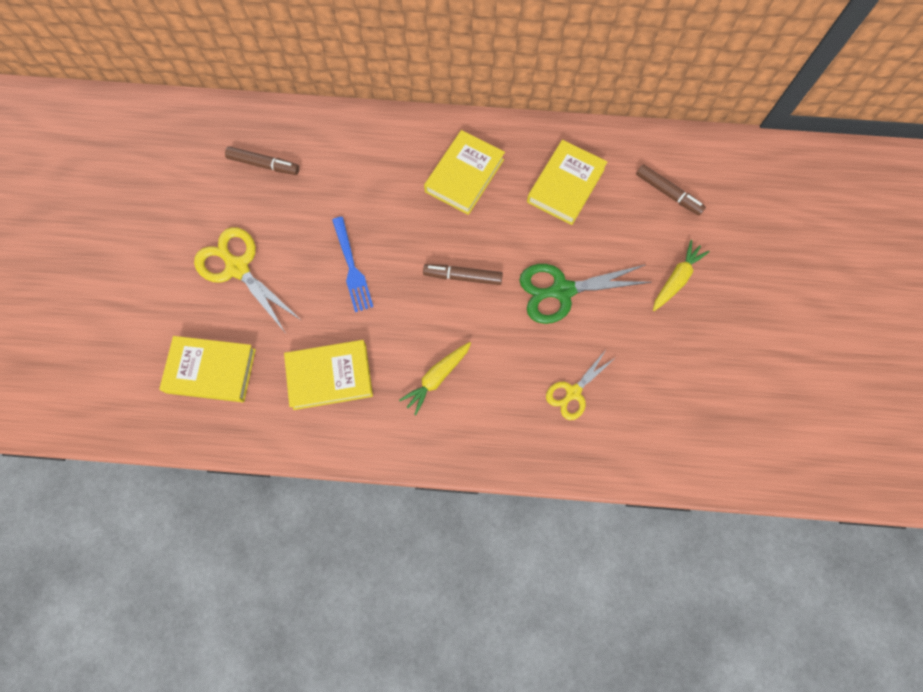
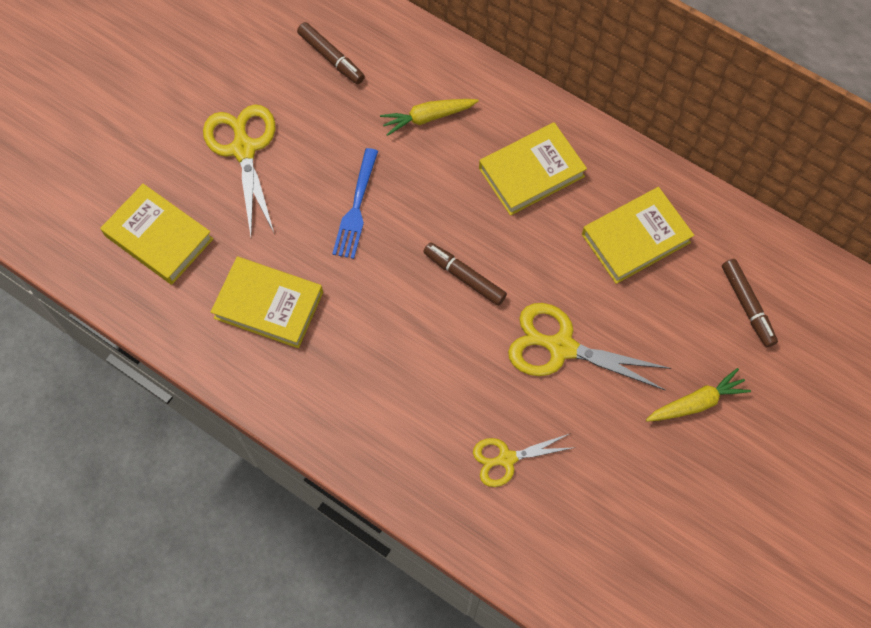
camera: 30 degrees right, 5 degrees down
(437, 378) = (374, 365): yellow carrot -> yellow carrot (427, 118)
(562, 290) = (561, 347): green scissors -> yellow scissors

